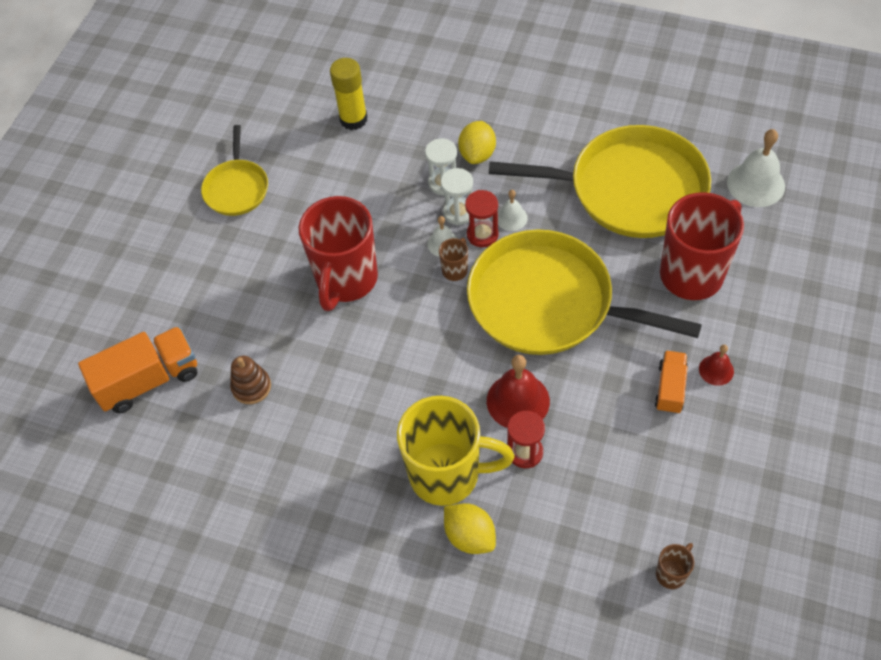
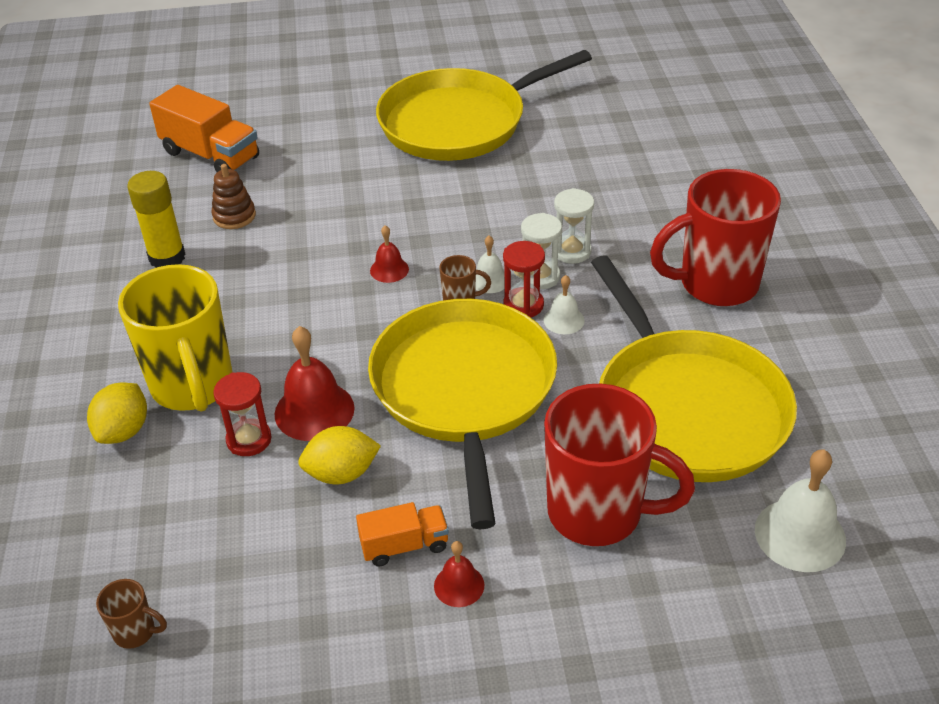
camera: 60 degrees right, 15 degrees down
(236, 188) = (459, 122): yellow pan -> yellow pan, size x1.97
(346, 280) = (396, 229): red mug -> red mug (716, 284)
(353, 119) = (605, 160): yellow glue stick -> yellow glue stick (167, 257)
(391, 301) = (389, 269): none -> red bell
(477, 154) = (633, 262): yellow lemon -> yellow lemon (341, 473)

